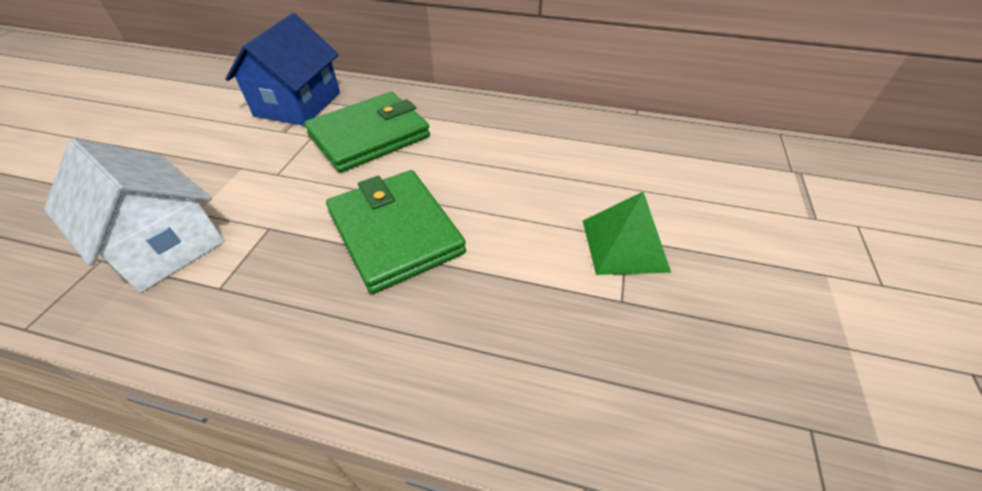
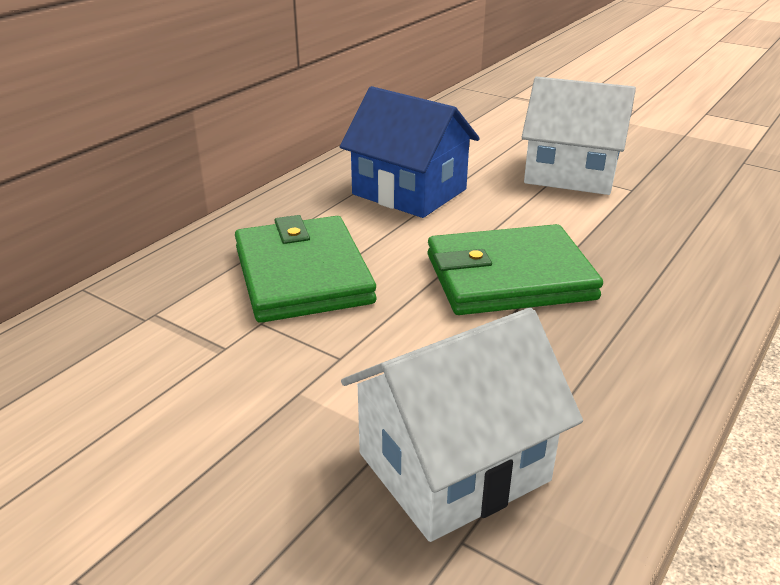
camera: 70 degrees left, 15 degrees down
(298, 104) = (151, 330): blue house -> blue house (409, 192)
(624, 245) = (571, 174): green pyramid -> white house

